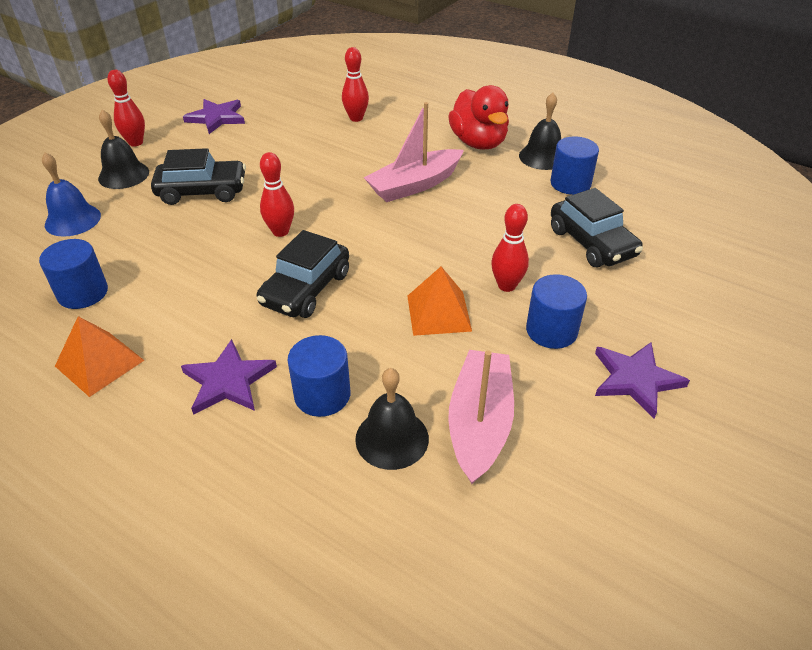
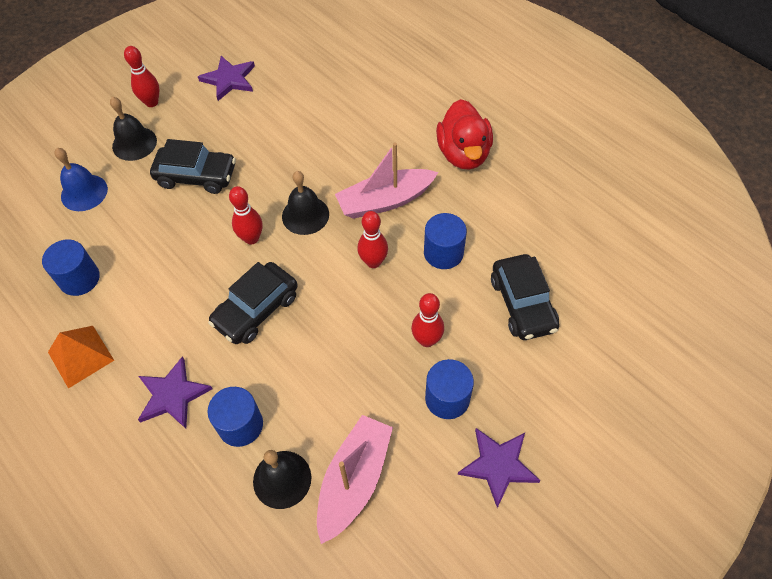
camera: 15 degrees right, 15 degrees up
(356, 118) = (357, 100): red bowling pin -> red bowling pin (373, 262)
(438, 313) = (358, 359): orange pyramid -> none
(542, 157) = (519, 183): black bell -> black bell (305, 215)
(570, 183) = (532, 225): blue cylinder -> blue cylinder (443, 253)

